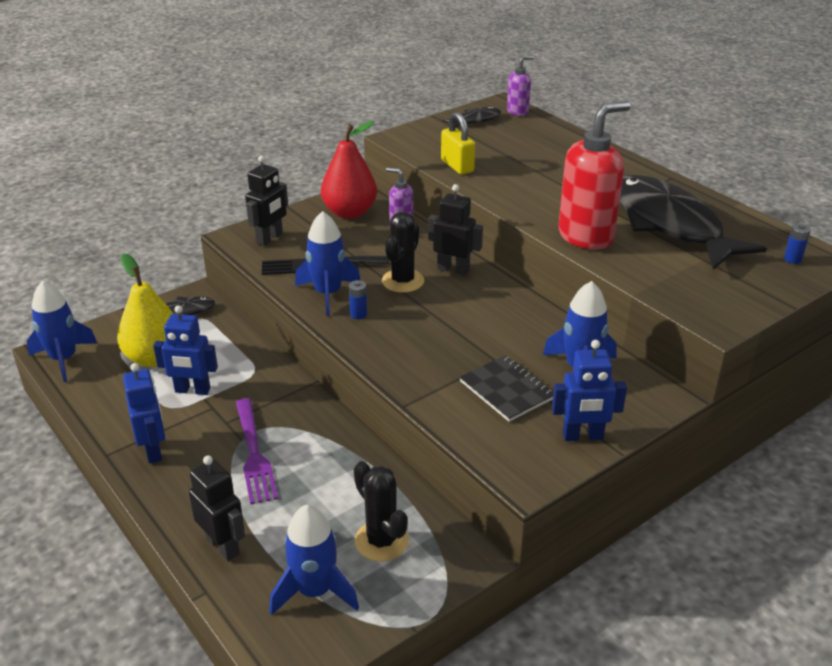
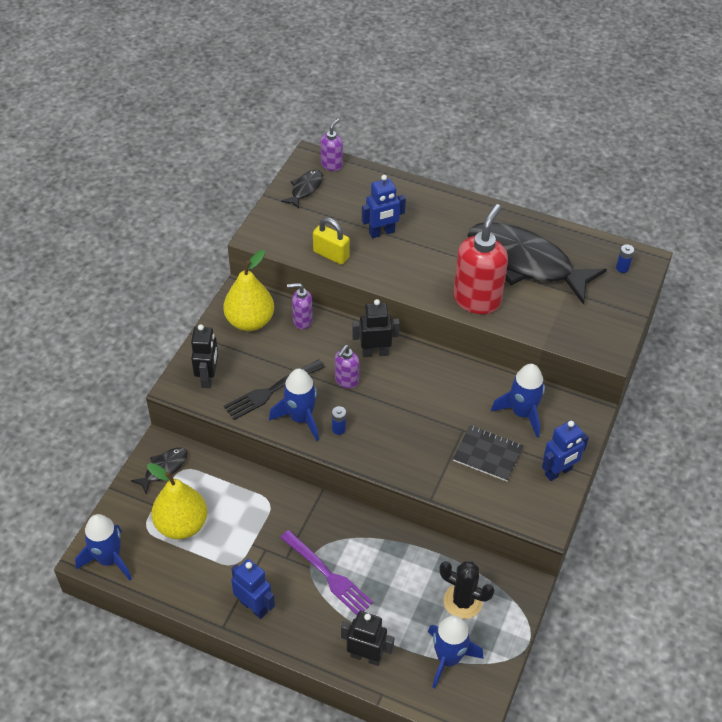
camera: 30 degrees left, 15 degrees up
(192, 390) = (237, 541): blue robot -> blue robot (382, 233)
(350, 212) = (250, 321): red pear -> yellow pear
(403, 281) = (346, 381): black cactus -> purple soap dispenser

